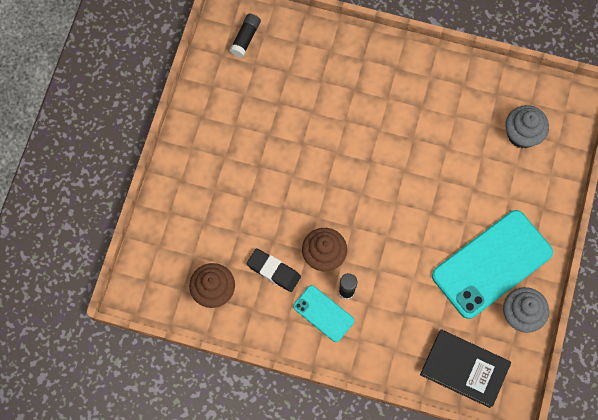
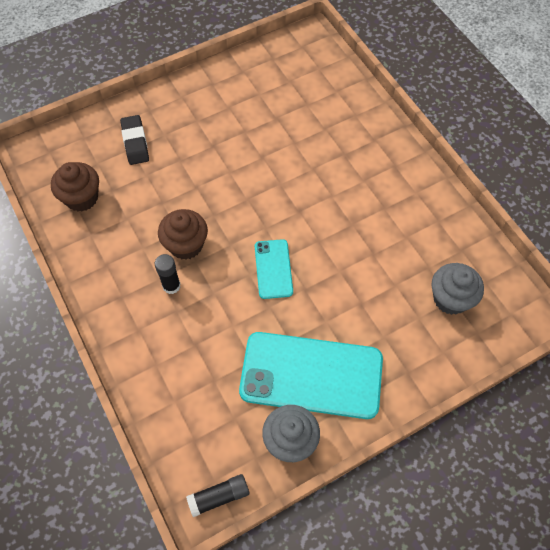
camera: 45 degrees right, 10 degrees down
(245, 38) = (302, 61): black glue stick -> black glue stick (219, 497)
(273, 271) = (137, 222): black eraser -> black eraser (135, 142)
(323, 313) = (135, 285): turquoise phone -> turquoise phone (273, 269)
(464, 369) = (191, 436): black book -> none

